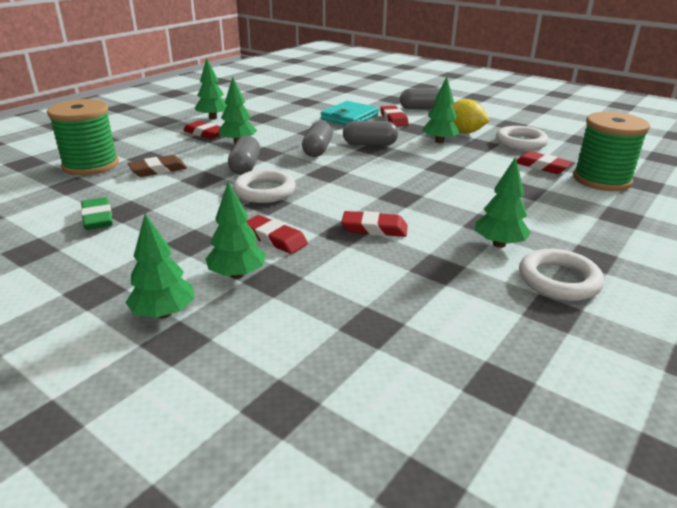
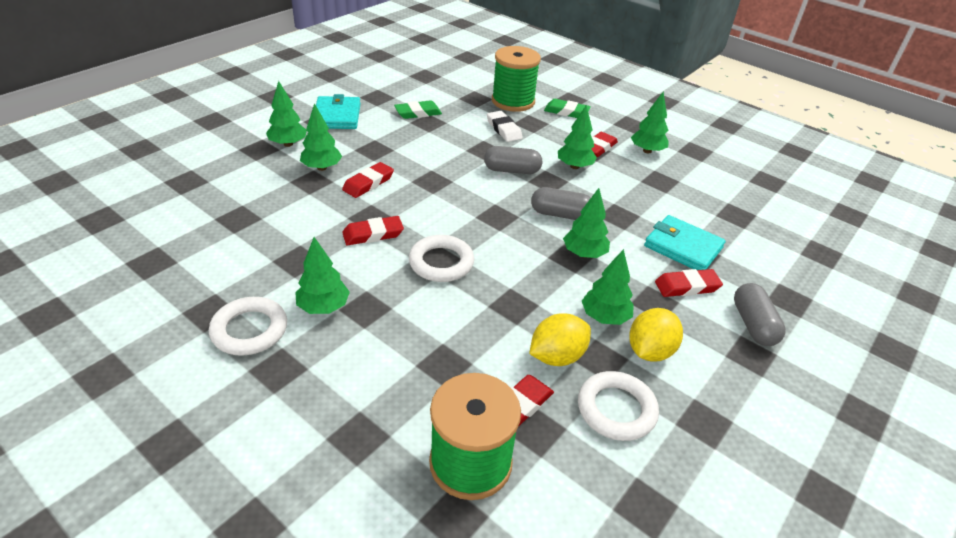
camera: 90 degrees right, 10 degrees up
(82, 279) = (337, 116): none -> turquoise wallet
(128, 142) = (566, 112): none -> green eraser
(158, 170) = (503, 129): brown eraser -> white eraser
(264, 191) = (456, 180): white ring -> white ring (441, 262)
(370, 144) = (584, 254): grey capsule -> green tree
(374, 228) = (373, 234): red eraser -> red eraser turned 60 degrees clockwise
(488, 155) = (557, 356): none -> yellow lemon

